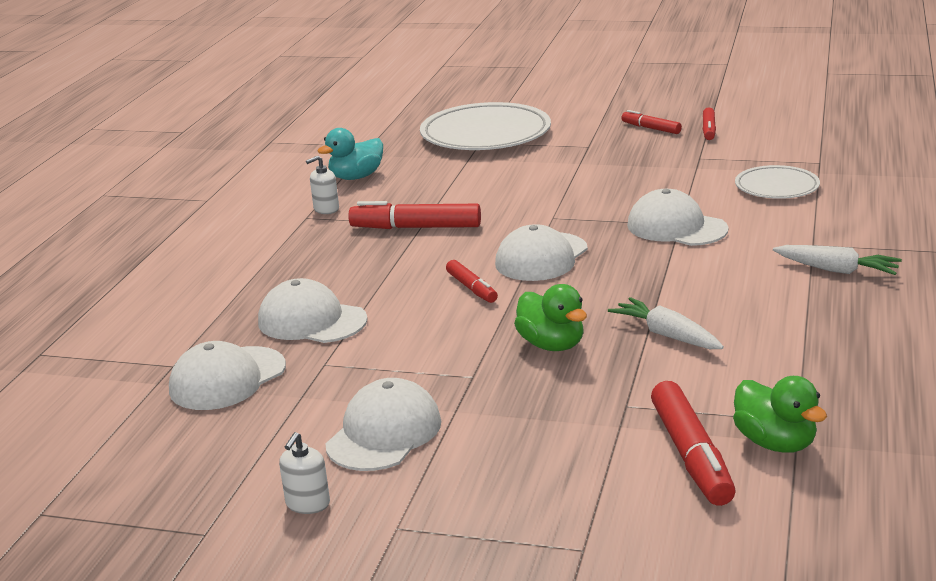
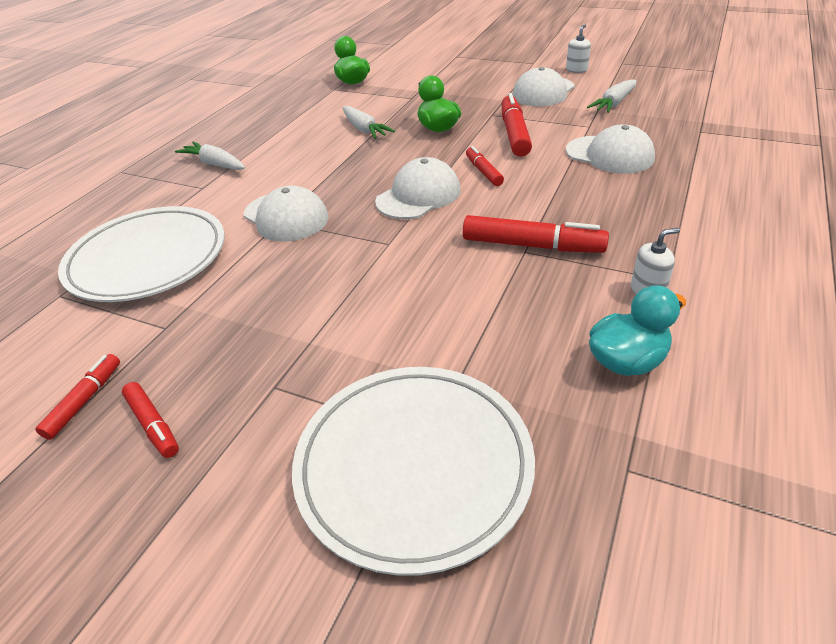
camera: 170 degrees left, 15 degrees up
(227, 379) = (653, 121): white cap -> none
(270, 411) = (613, 103): none -> white carrot
(691, 455) = (393, 79): red marker -> red marker (514, 134)
(776, 187) = (148, 259): white plate -> white plate, size x1.81

